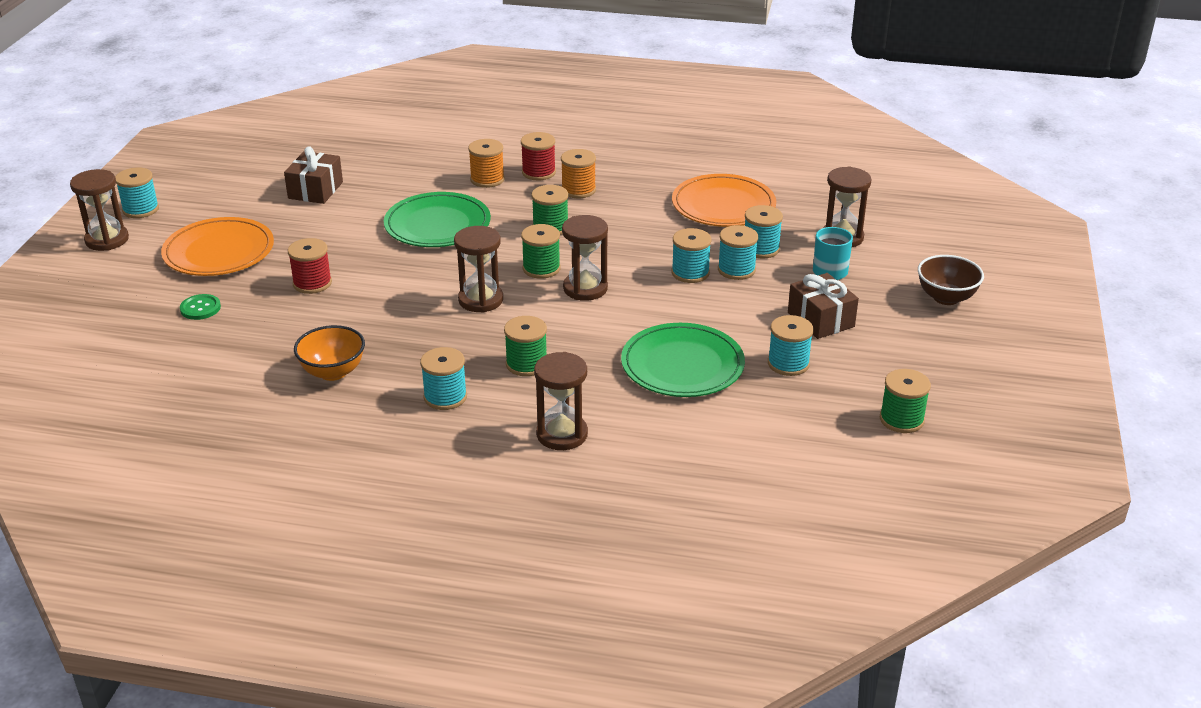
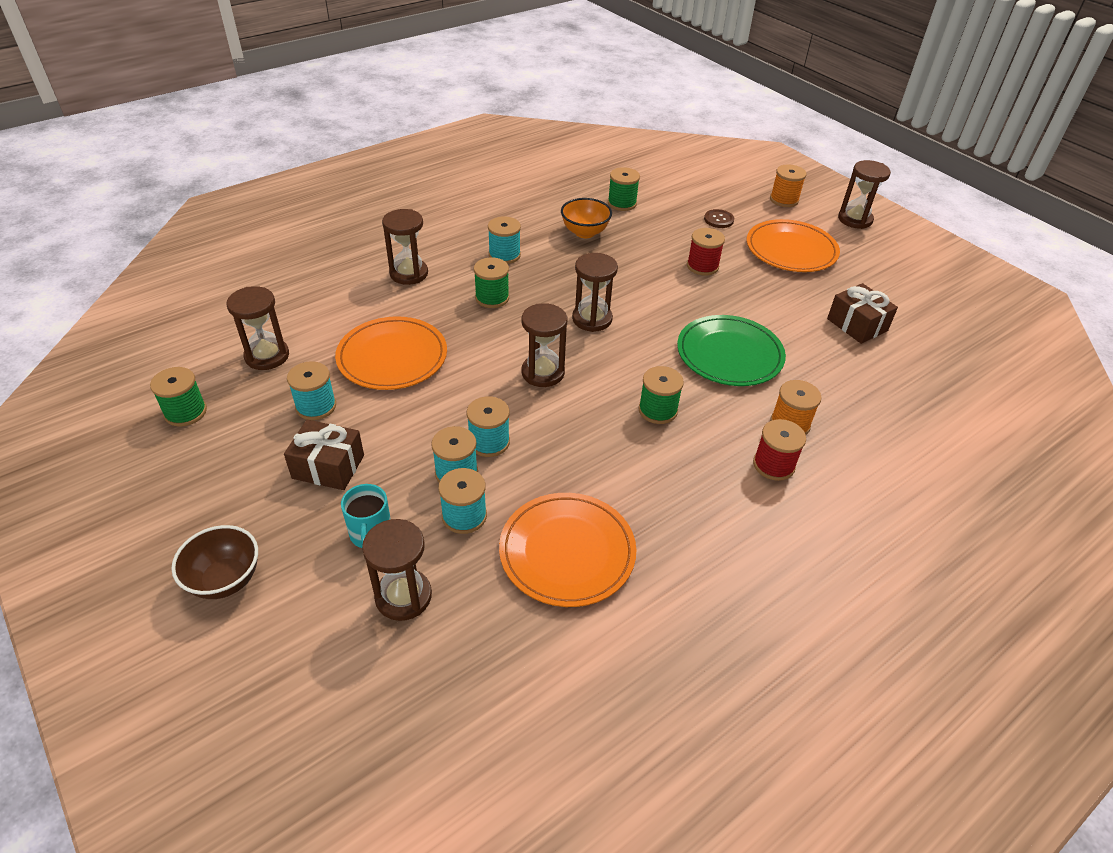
camera: 130 degrees right, 10 degrees up
(141, 209) = (894, 244): turquoise spool -> none
(200, 308) = (718, 220): green button -> brown button
(541, 268) = (598, 368): green spool -> green spool (622, 203)
(578, 190) = (709, 469): orange spool -> orange spool (784, 200)
(682, 365) = (392, 357): green plate -> orange plate
(789, 429) = (267, 356): none -> brown hourglass

